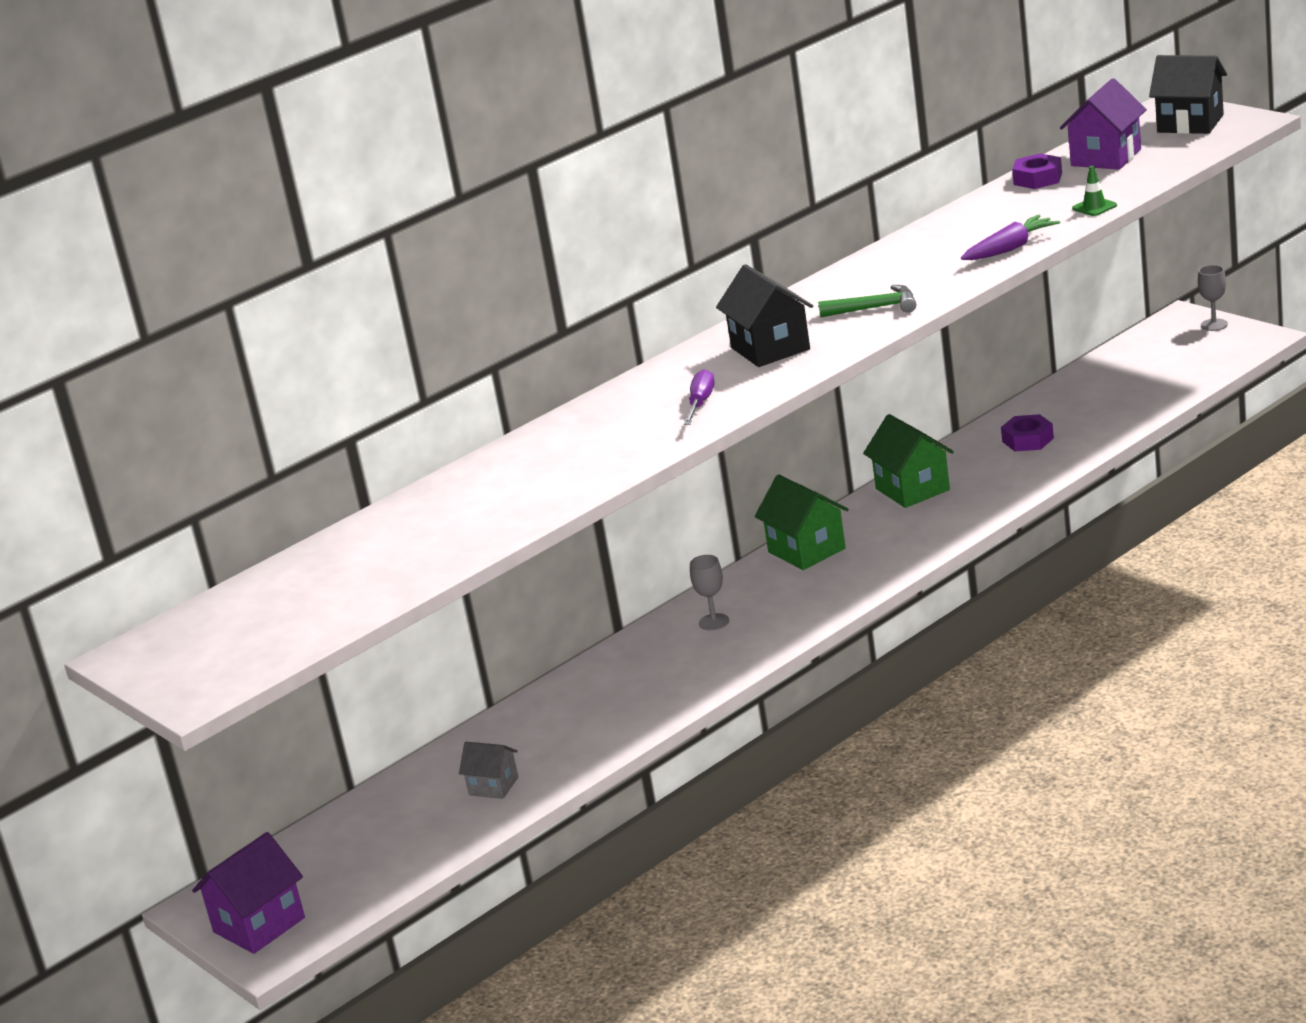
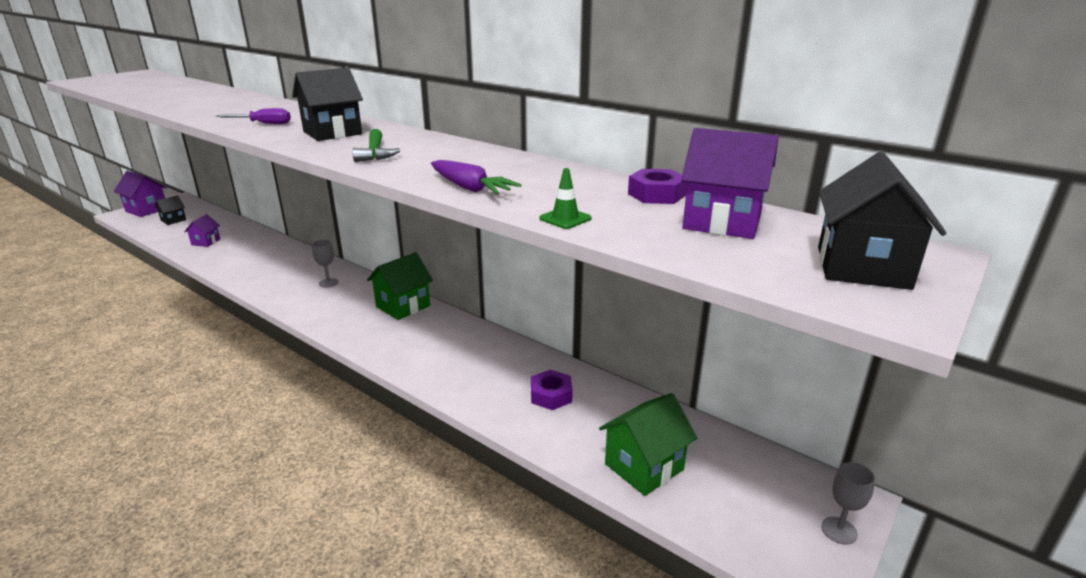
camera: 75 degrees right, 0 degrees up
(348, 864) = (173, 220): none -> black house
(493, 786) = (206, 242): grey house -> purple house
(912, 489) = (477, 342): green house -> green house (644, 466)

